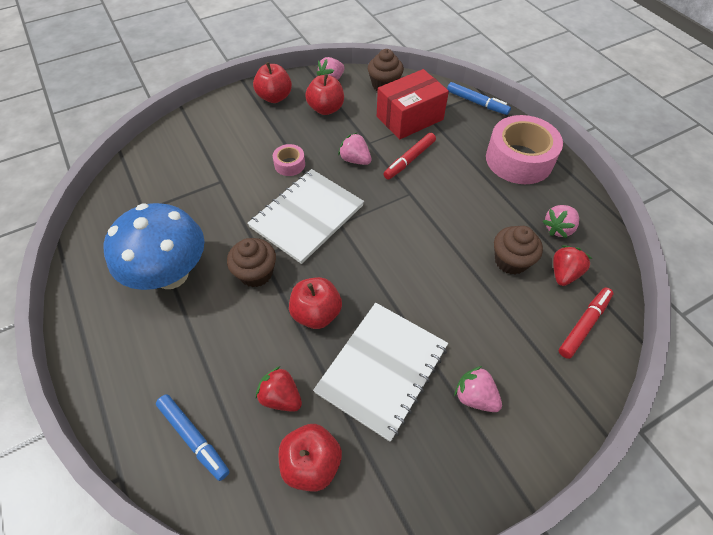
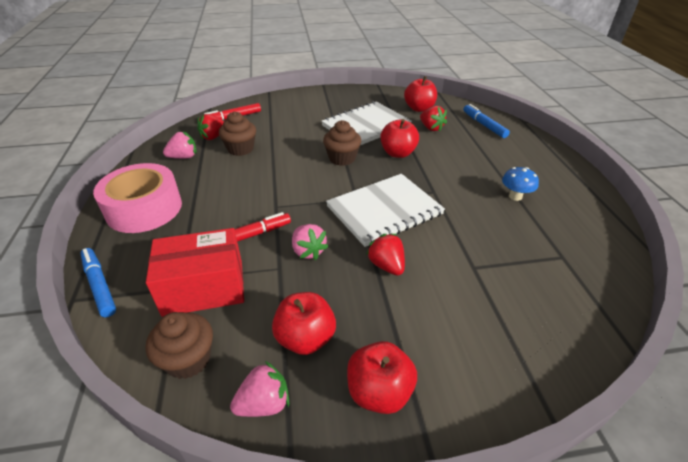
camera: 160 degrees left, 15 degrees down
(171, 274) = (515, 196): blue mushroom -> blue mushroom, size x0.43
(256, 273) = (440, 182): brown cupcake -> brown cupcake (342, 158)
(289, 164) = (386, 265): pink tape -> red strawberry
(475, 396) = (321, 109): pink strawberry -> none

